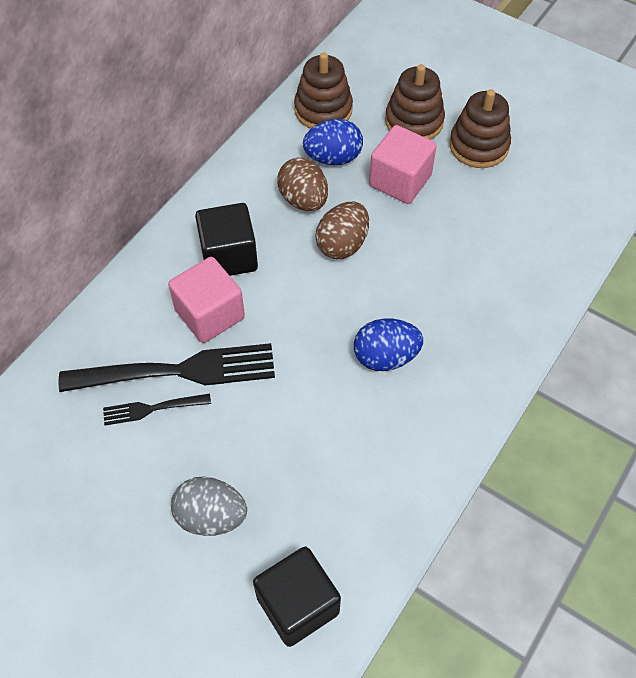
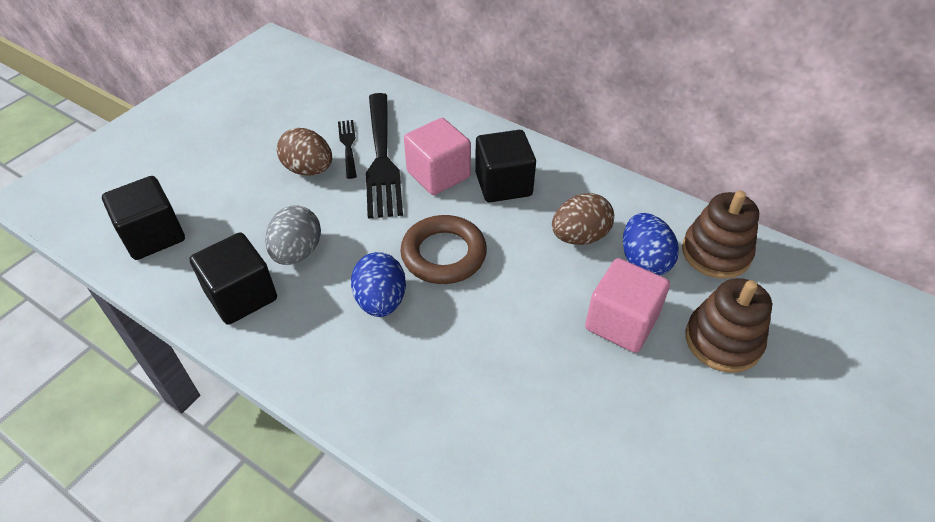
camera: 90 degrees right, 10 degrees down
(211, 516) = (245, 183): grey egg -> grey egg (297, 252)
(325, 307) = (444, 254): none -> brown ring
(342, 244) = (523, 268): brown egg -> brown egg (309, 169)
(384, 485) = (241, 296): none -> black cube
(478, 146) = (698, 412): brown stacking toy -> none

